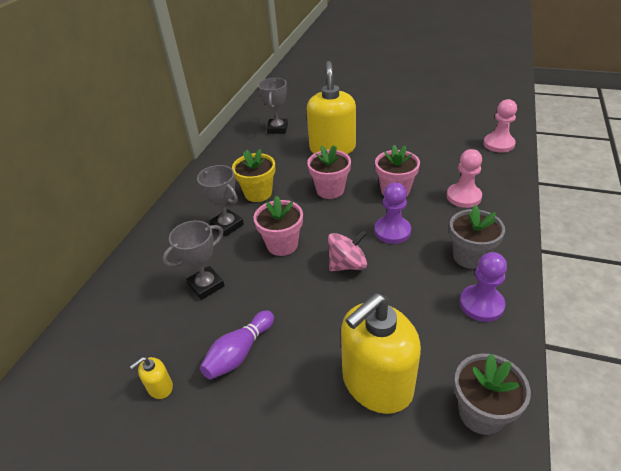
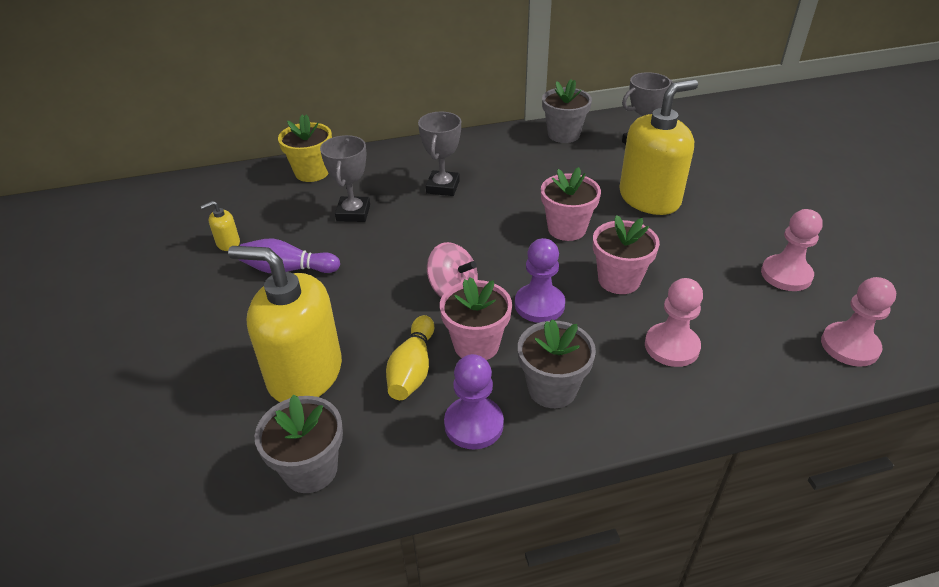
camera: 55 degrees right, 0 degrees up
(160, 387) = (228, 243): yellow soap dispenser -> yellow soap dispenser turned 45 degrees counterclockwise
(206, 285) = (353, 213): grey trophy -> grey trophy turned 75 degrees clockwise
(232, 151) = (563, 135): none -> grey flower pot
(258, 193) = (510, 183): yellow flower pot -> yellow flower pot (312, 172)
(282, 244) = (445, 233): pink flower pot -> pink flower pot (476, 345)
(412, 316) = (412, 369): none -> yellow bowling pin
(435, 137) = (786, 275): none -> pink pawn

